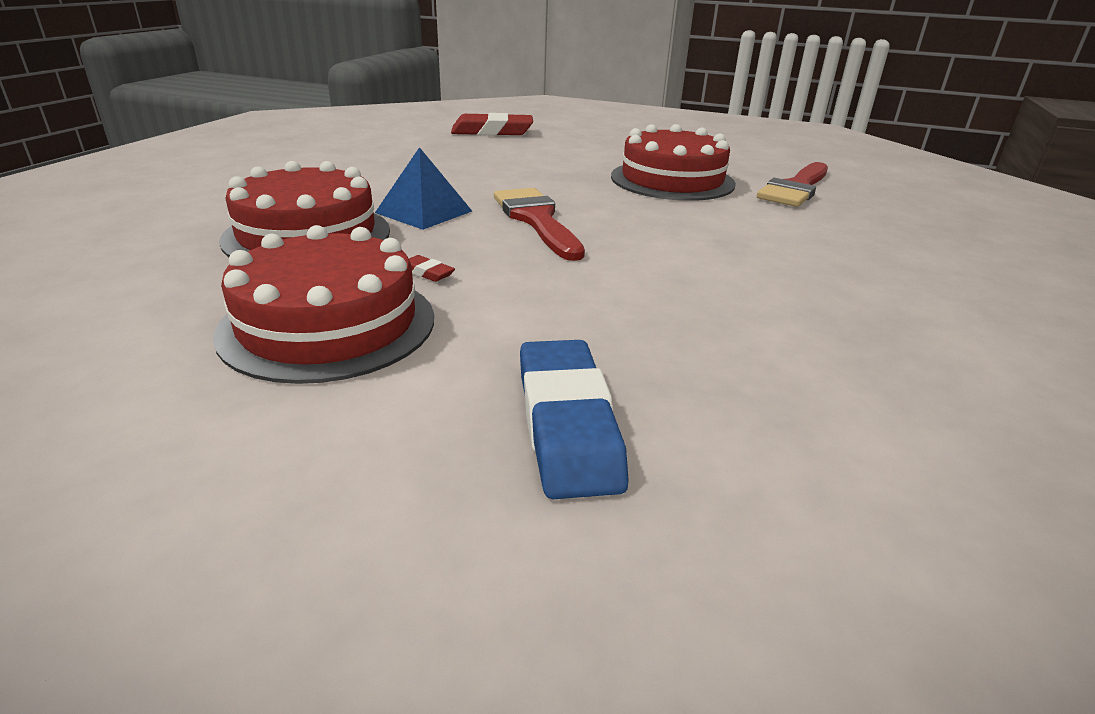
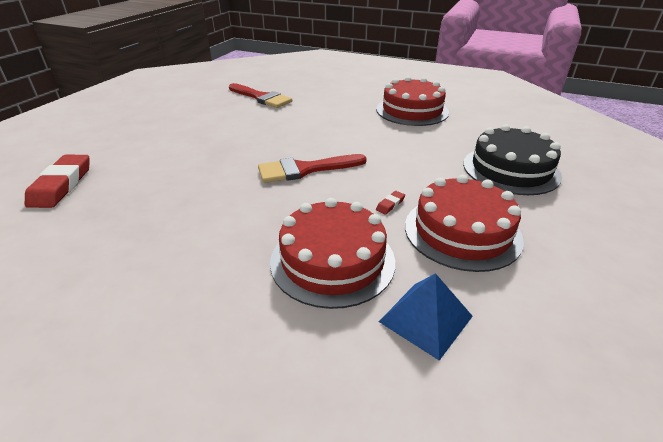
camera: 85 degrees left, 5 degrees up
(424, 211) = (285, 211): blue pyramid -> blue pyramid (425, 319)
(567, 424) = (510, 169): blue eraser -> black cake
(672, 180) = (237, 125): red cake -> red cake (412, 110)

